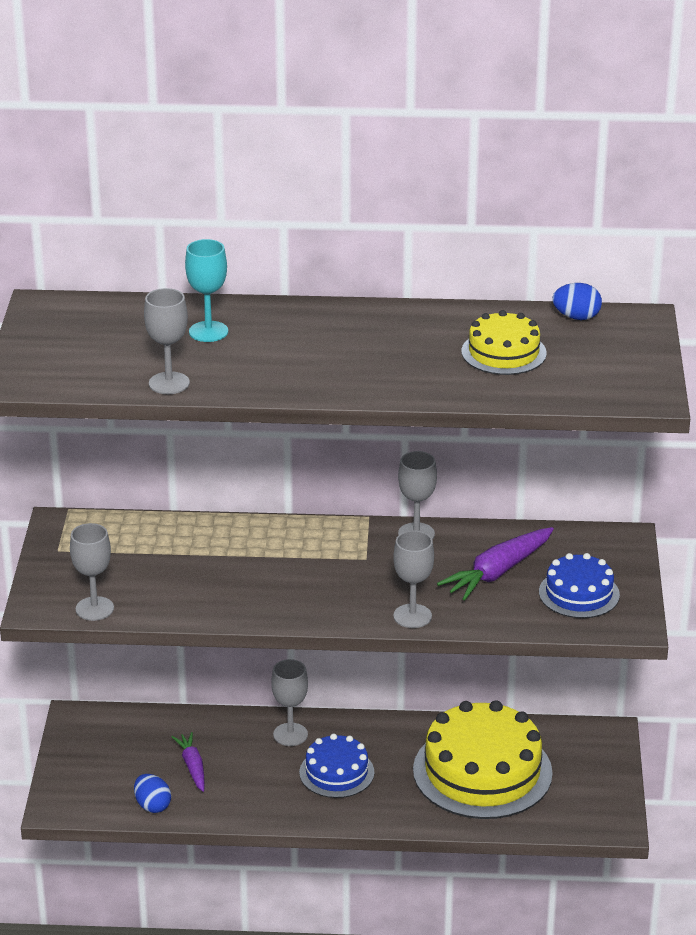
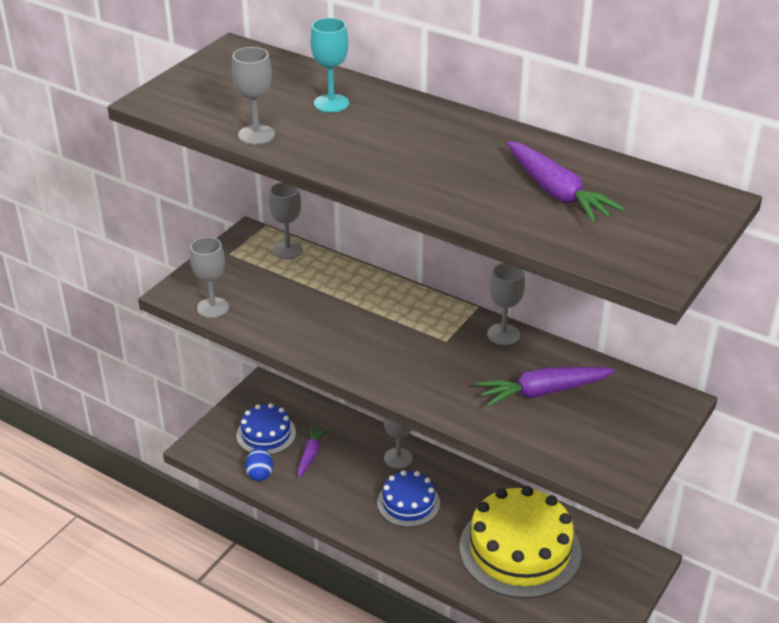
camera: 30 degrees right, 5 degrees up
(412, 616) = (441, 404): grey goblet -> grey goblet (288, 250)
(503, 352) = (557, 193): yellow cake -> purple carrot
(576, 317) = (655, 181): blue egg -> none
(579, 593) = (597, 437): blue cake -> blue cake (266, 434)

